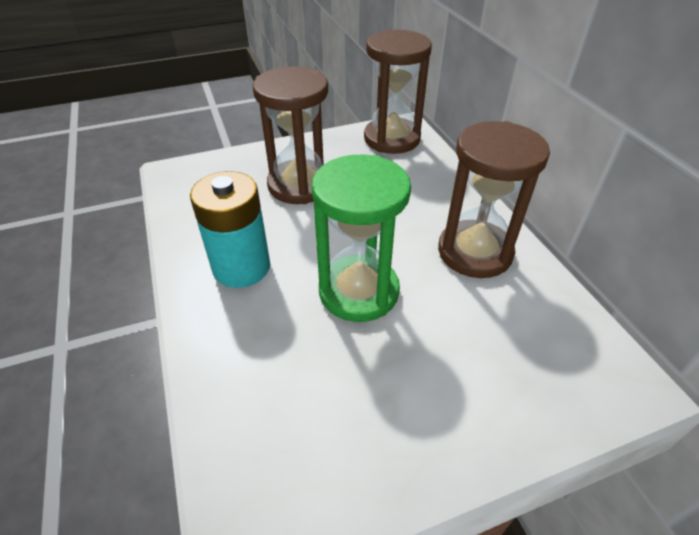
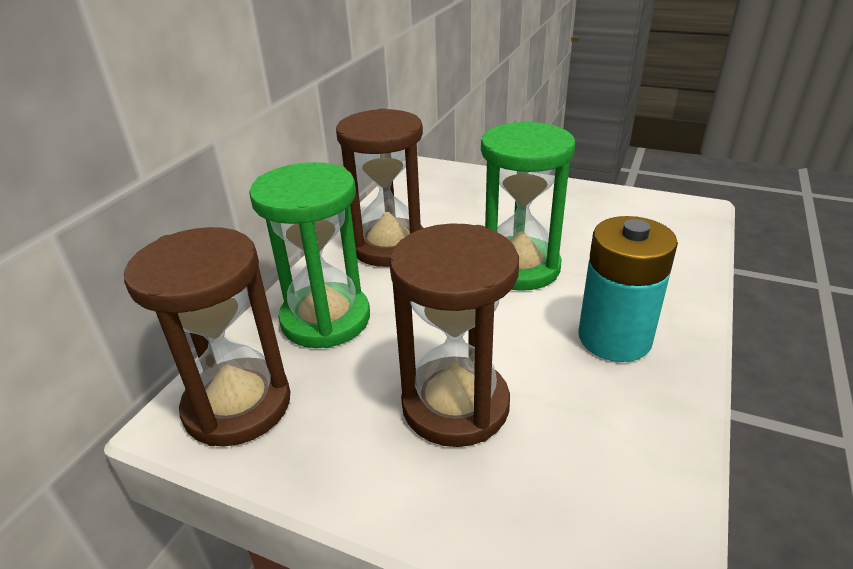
camera: 135 degrees left, 10 degrees down
(421, 185) = (325, 319): none -> green hourglass

